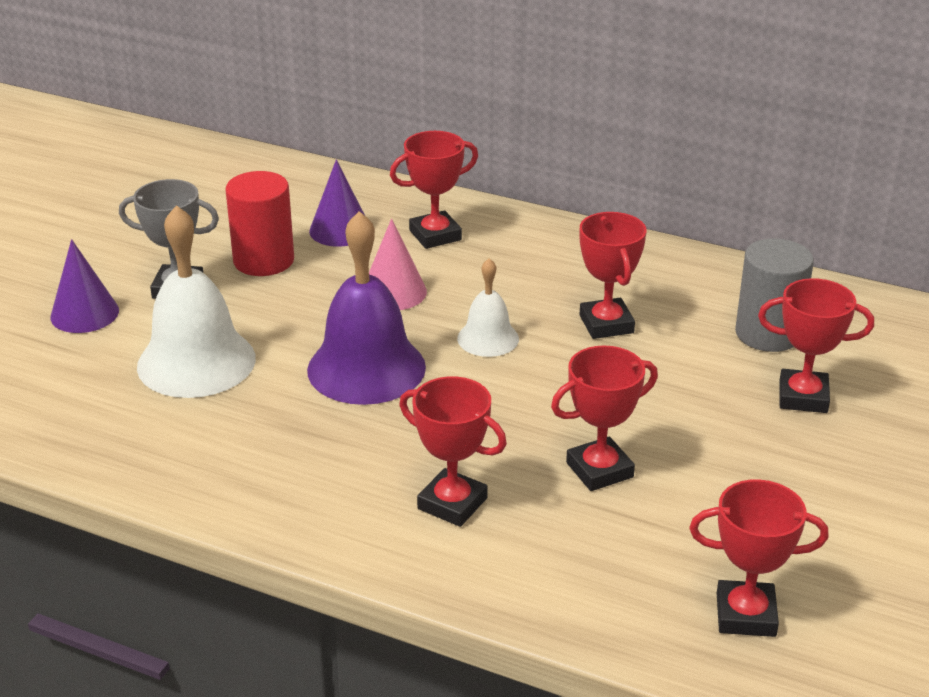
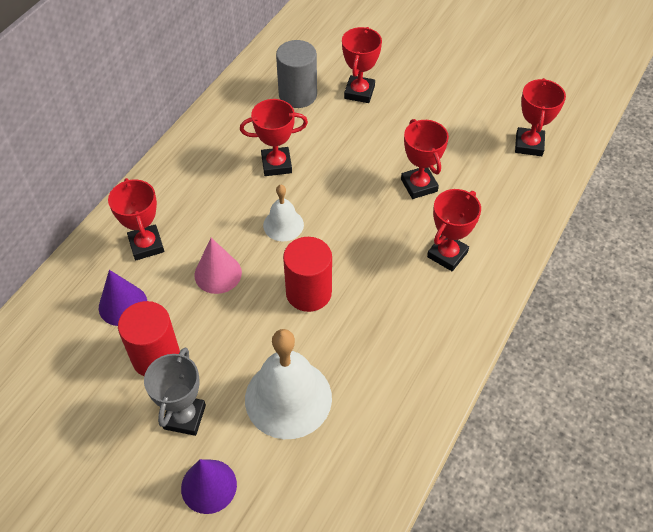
camera: 85 degrees left, 20 degrees up
(366, 368) = (308, 293): purple bell -> red cylinder

